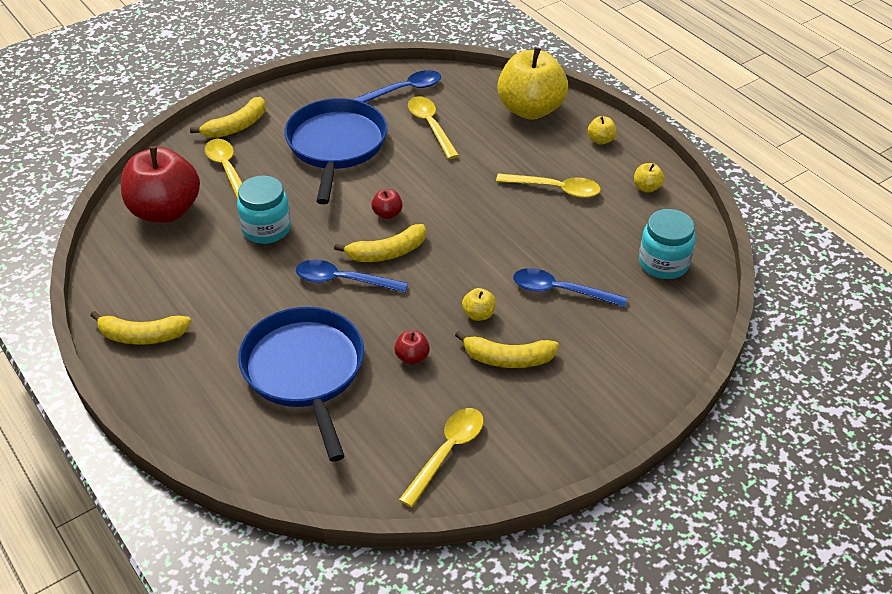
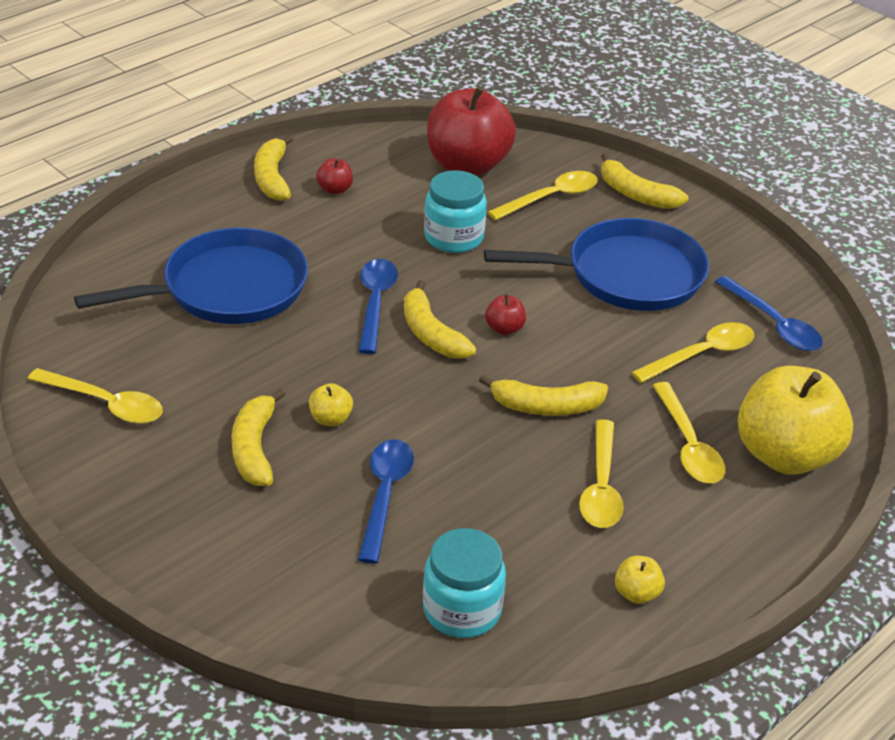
camera: 80 degrees right, 5 degrees down
(412, 357) = (253, 367): red apple -> red apple (335, 189)
(476, 203) = (546, 406): none -> yellow banana
(519, 146) = (688, 445): none -> yellow spoon
(601, 140) = (739, 538): yellow apple -> none

